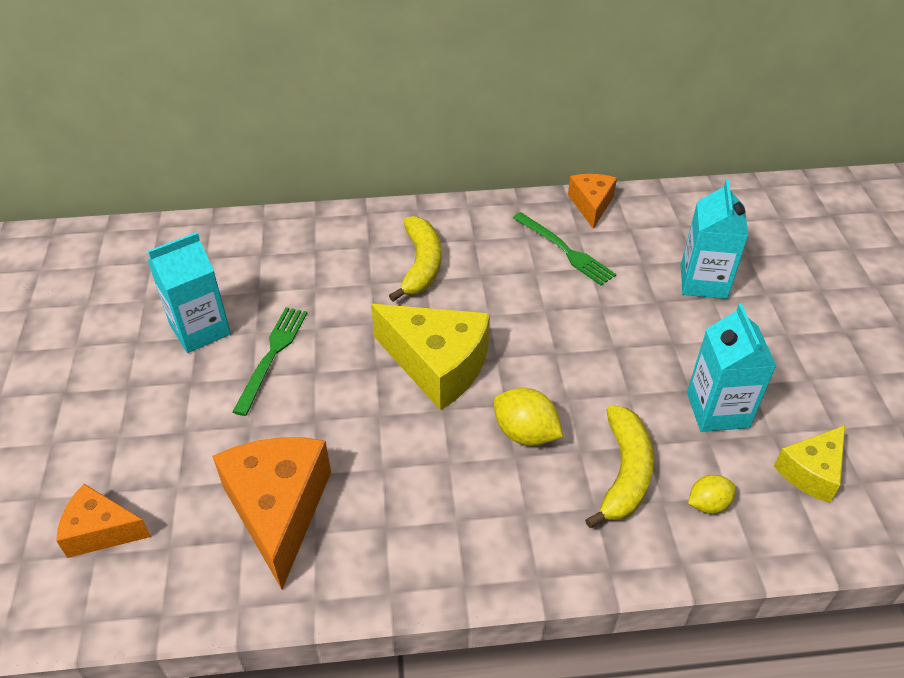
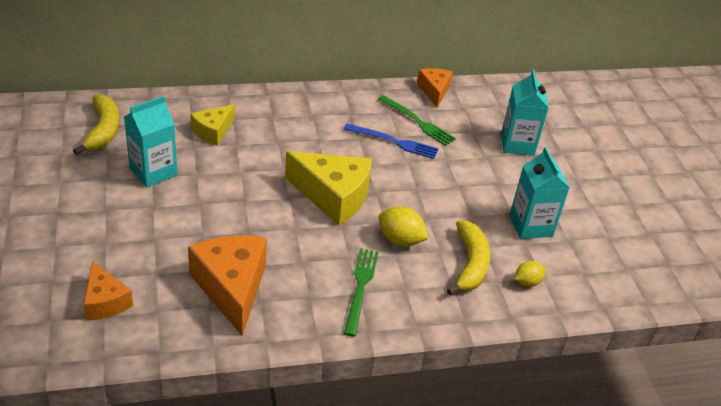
camera: 10 degrees left, 5 degrees down
(101, 531) = (105, 302): orange cheese -> orange cheese turned 120 degrees counterclockwise
(272, 355) = (211, 189): green fork -> green fork (360, 288)
(421, 265) = (313, 130): yellow banana -> yellow banana (103, 130)
(529, 281) = (394, 142): none -> blue fork
(811, 471) = (594, 263): yellow cheese -> yellow cheese (213, 131)

